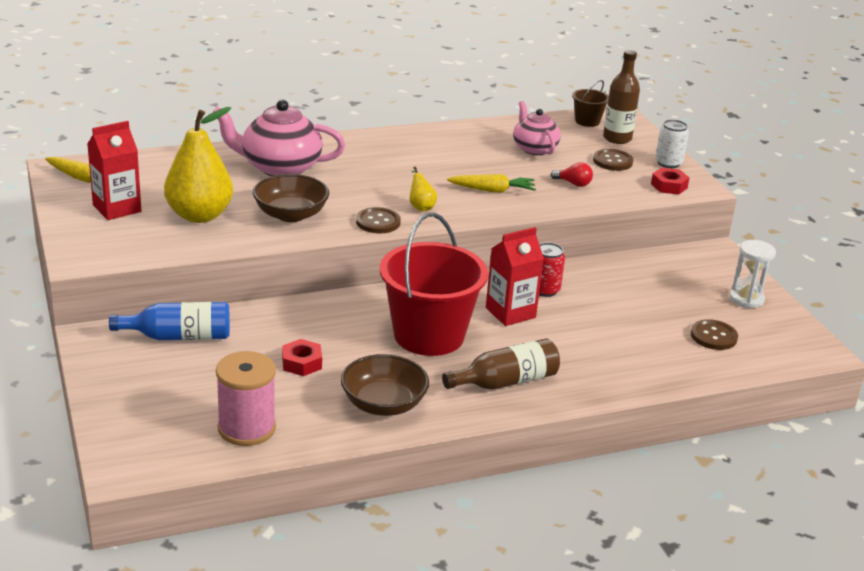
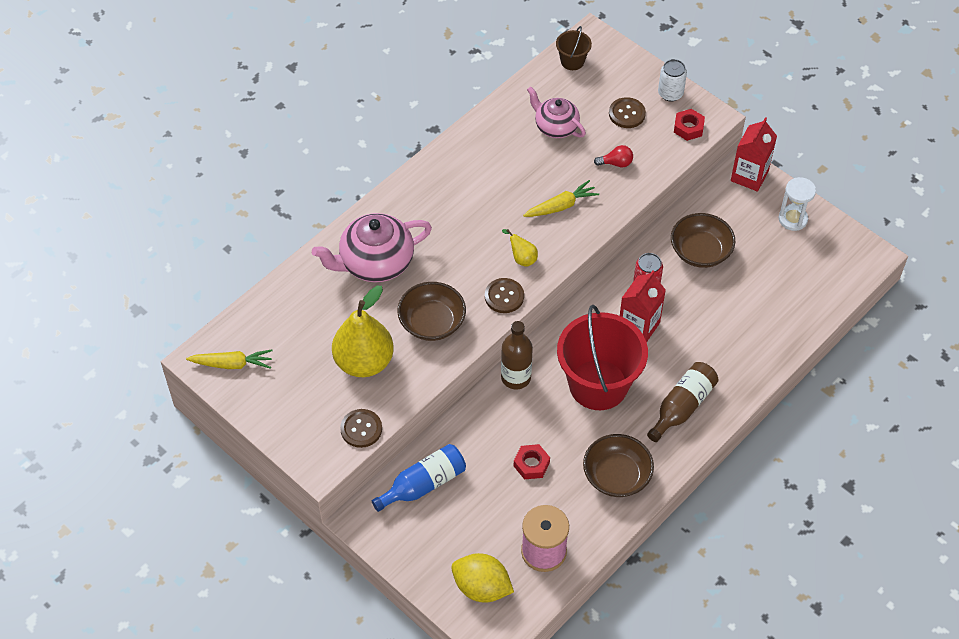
camera: 25 degrees left, 25 degrees up
(117, 208) = (293, 388): red carton -> red carton (749, 176)
(152, 429) = (481, 587): none -> yellow lemon
(617, 138) = (611, 76): brown bottle -> brown bottle (516, 377)
(623, 287) = (700, 251): none -> brown bowl
(713, 336) = (792, 277): brown button -> brown button (361, 429)

